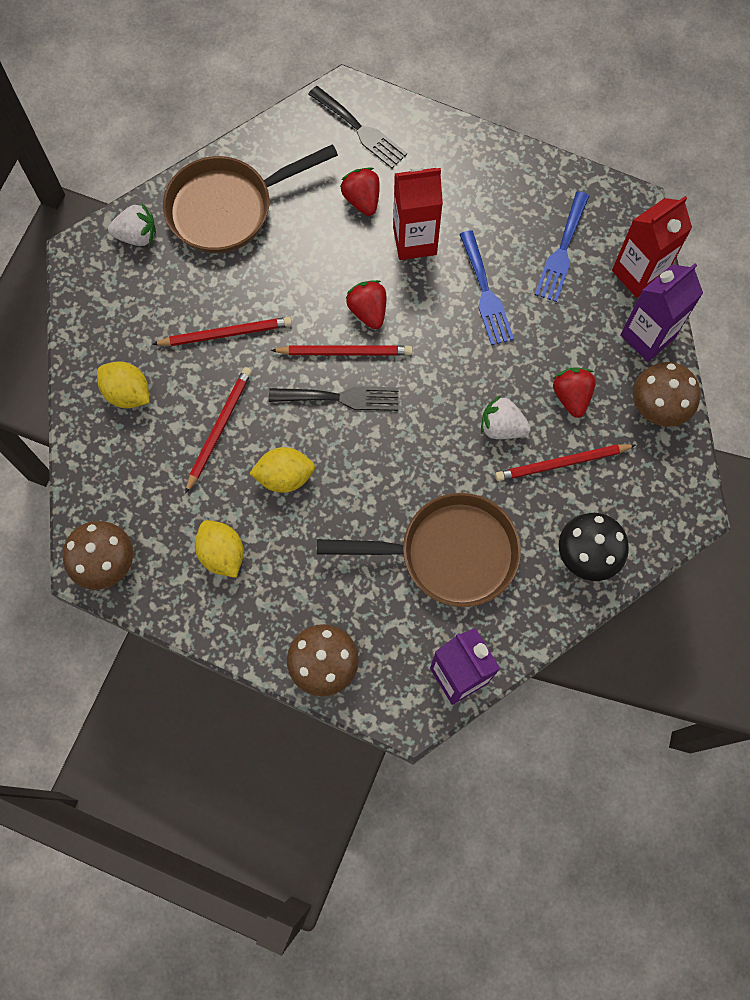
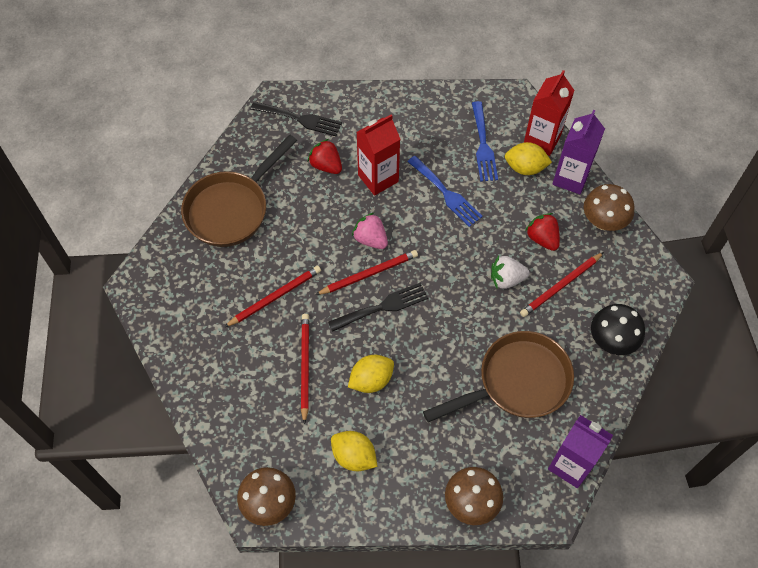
camera: 25 degrees left, 10 degrees down
(127, 393) = (222, 370): yellow lemon -> yellow lemon (525, 168)
(137, 235) = (172, 255): white strawberry -> none
(368, 311) = (370, 239): red strawberry -> pink strawberry

